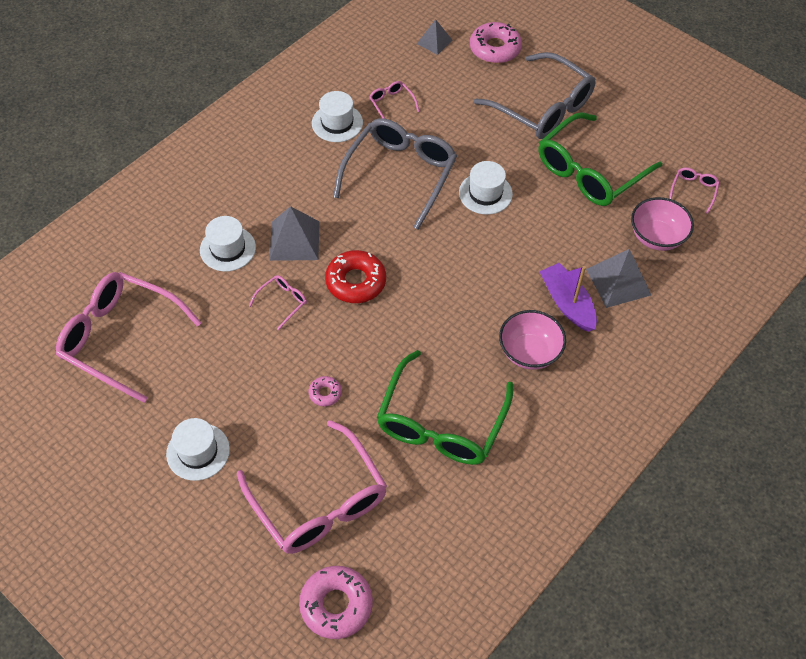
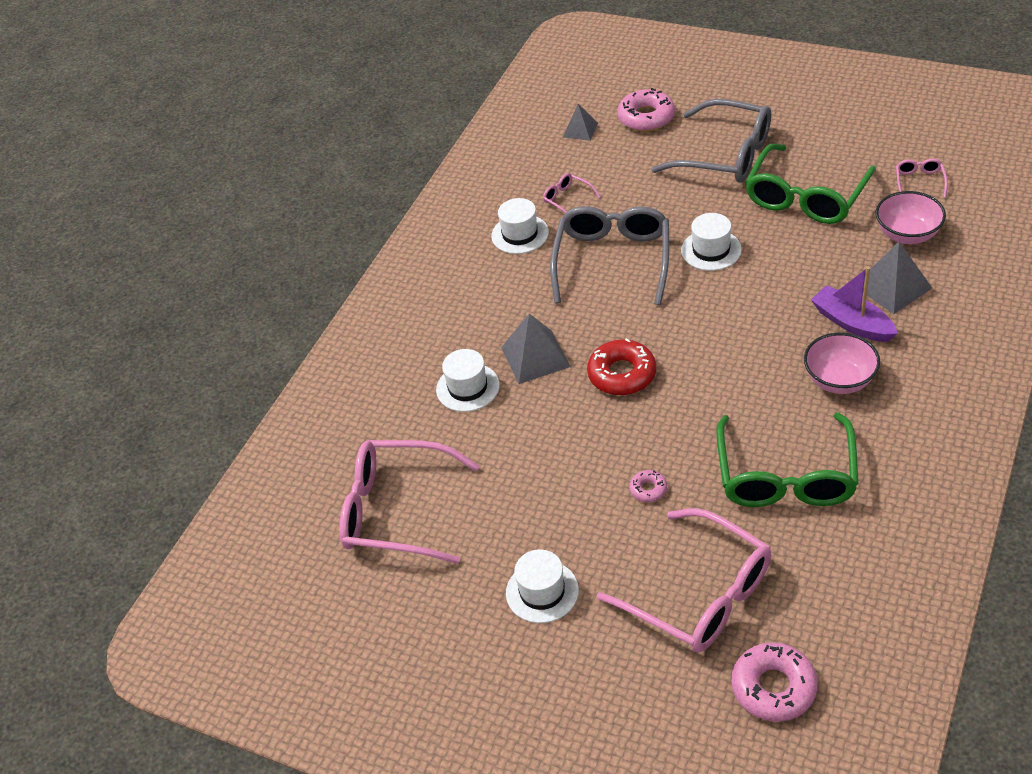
camera: 10 degrees left, 10 degrees down
(283, 302) = (555, 418): pink glasses -> none

